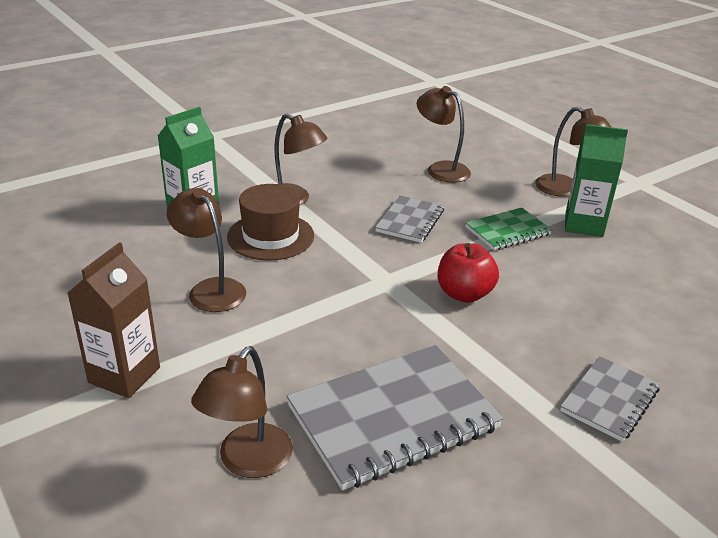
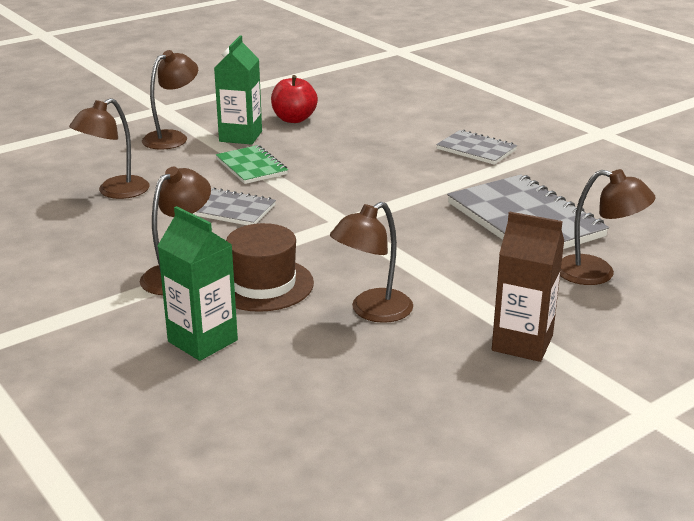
camera: 90 degrees left, 5 degrees down
(464, 294) = (358, 189): red apple -> red apple (294, 119)

